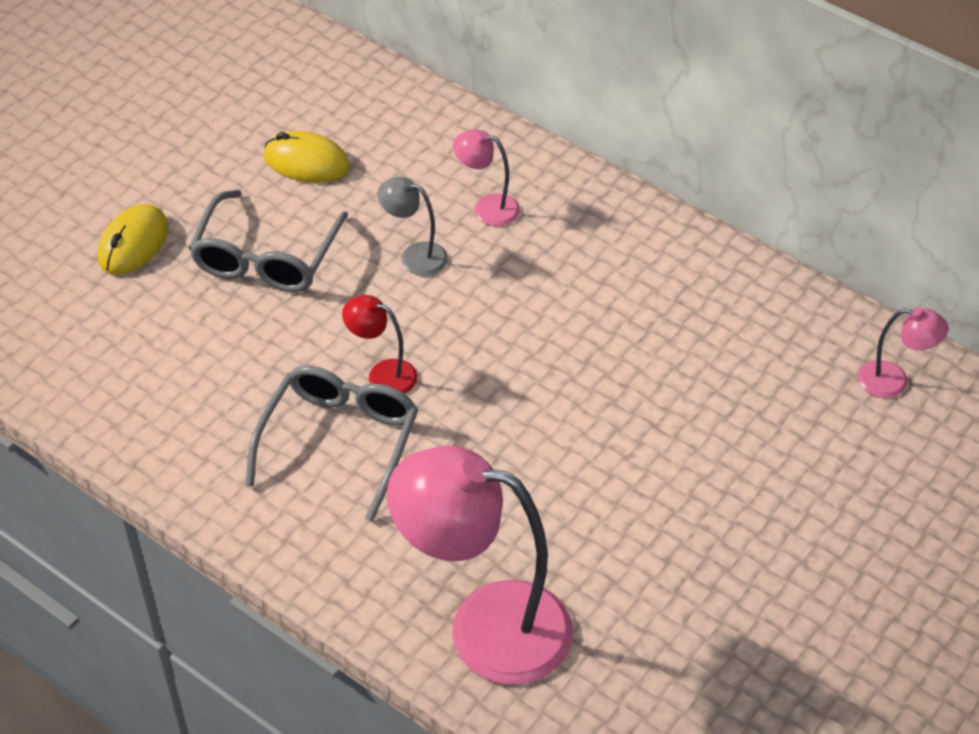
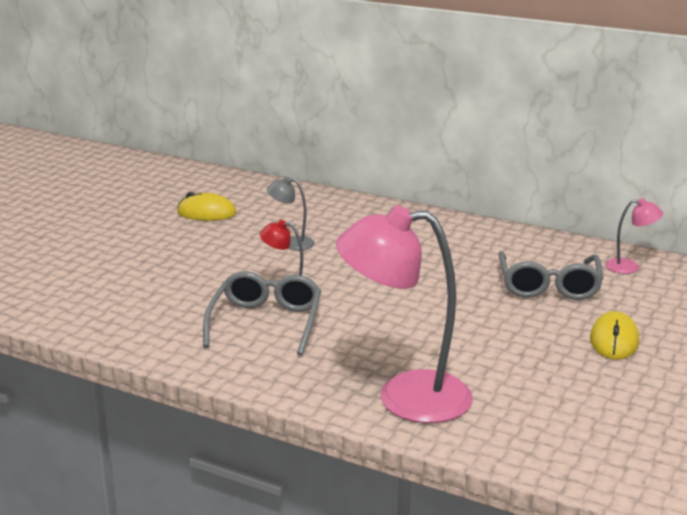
camera: 10 degrees left, 25 degrees down
(133, 243) = (95, 252): yellow mouse -> yellow mouse (614, 341)
(266, 257) = (190, 251): grey glasses -> grey glasses (548, 286)
(487, 208) = (332, 221): pink lamp -> none

